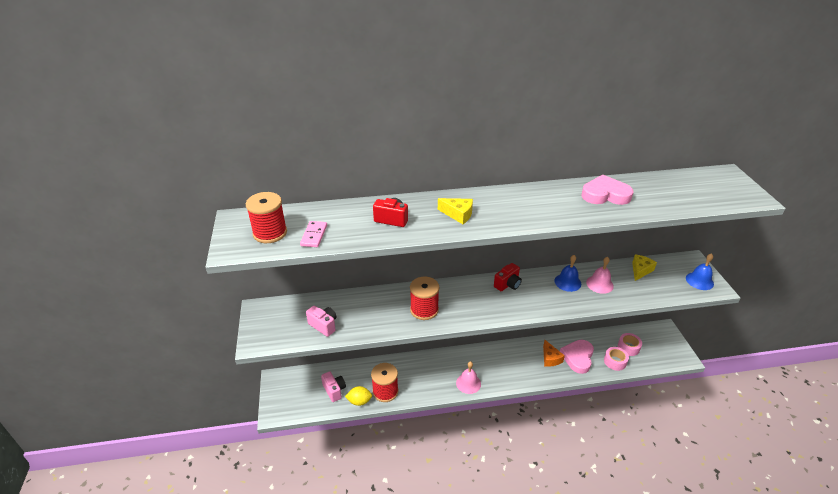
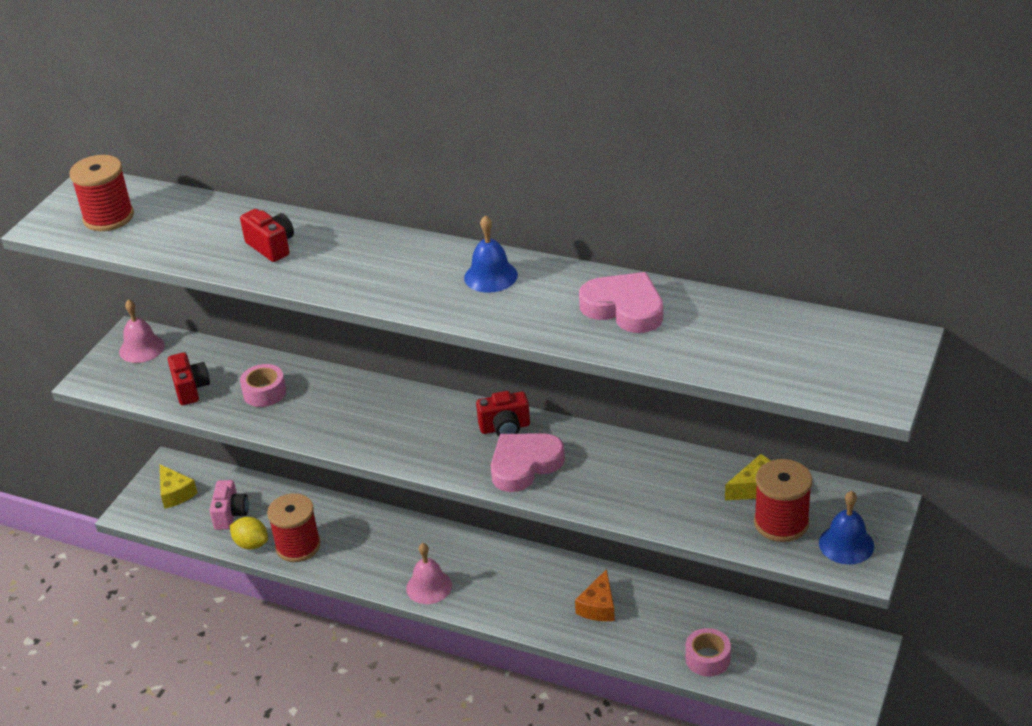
camera: 35 degrees right, 0 degrees up
(314, 235) = (154, 237): pink domino -> none
(323, 325) = (191, 389): pink camera -> red camera
(424, 310) = (342, 418): red spool -> red spool (781, 523)
(458, 214) = (366, 268): yellow cheese -> yellow cheese (175, 493)
(567, 282) = (606, 460): blue bell -> blue bell (491, 276)
(577, 357) = (648, 625): pink heart -> pink heart (524, 465)
(599, 284) = (656, 482): pink bell -> pink bell (141, 348)
(628, 347) = (759, 647): pink tape -> pink tape (264, 392)

